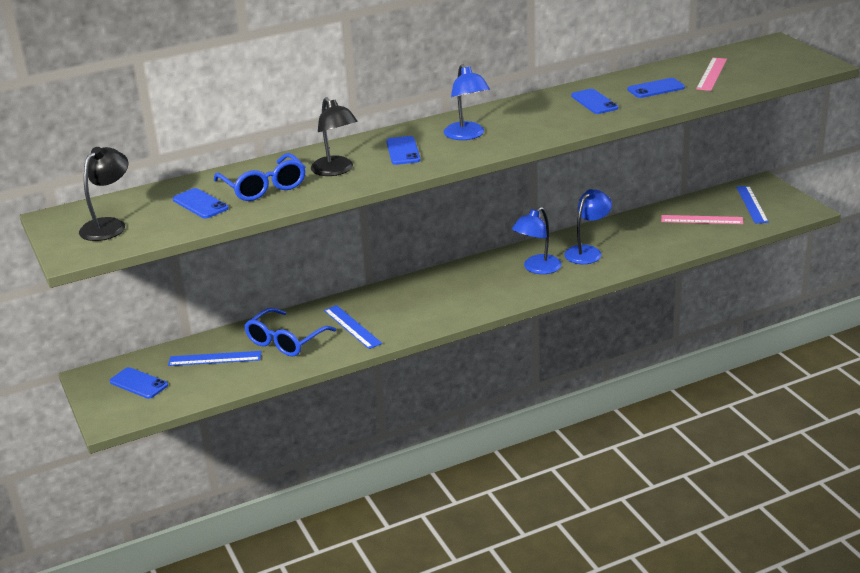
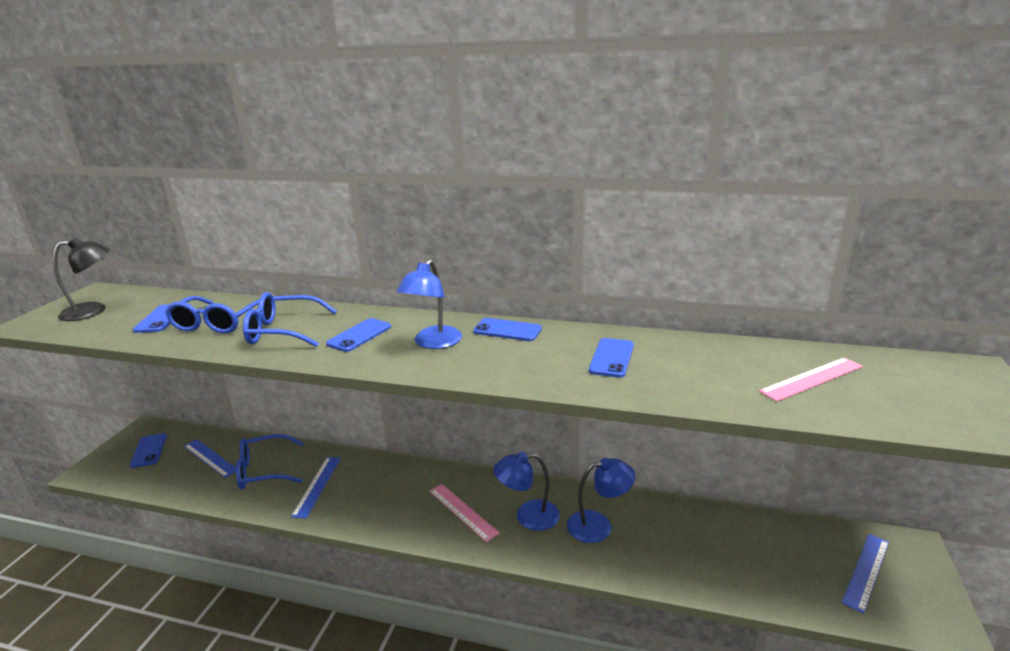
camera: 40 degrees right, 5 degrees down
(336, 170) = (283, 331): black lamp -> blue glasses
(656, 89) = (708, 370): blue phone -> blue phone (507, 330)
(701, 219) = (774, 556): pink ruler -> pink ruler (463, 511)

